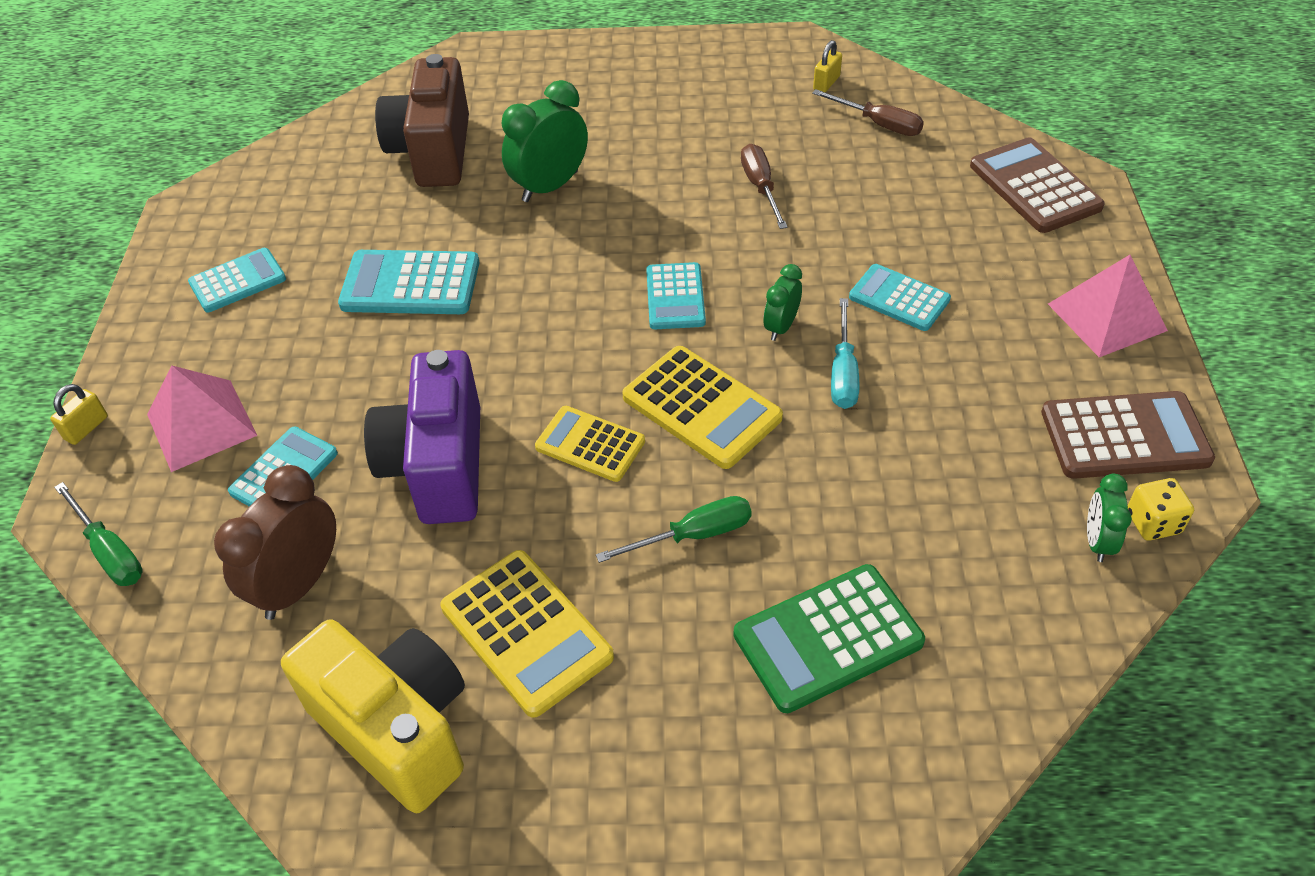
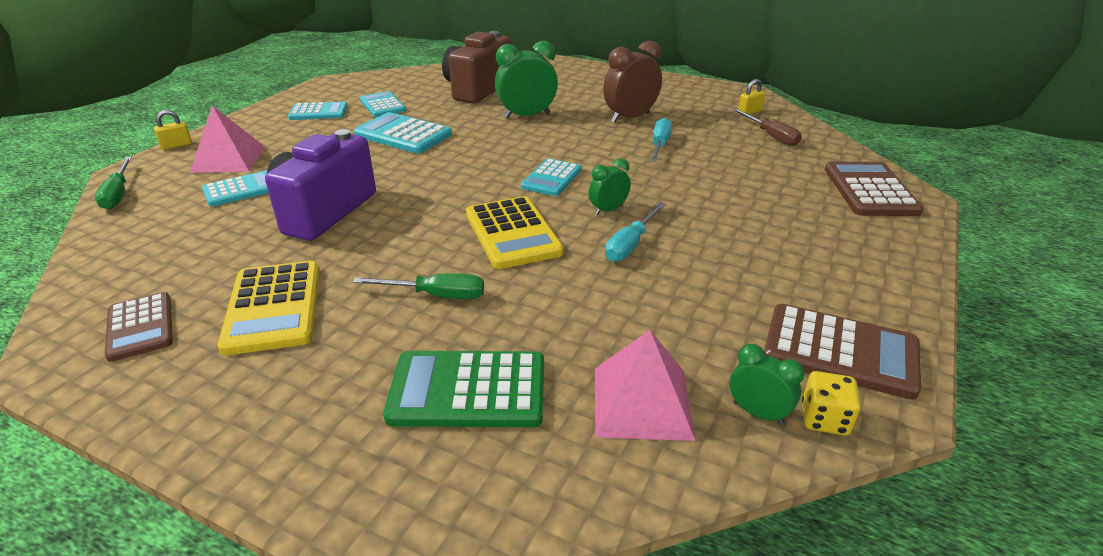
camera: 25 degrees right, 15 degrees down
(298, 584) = (183, 239): brown clock -> brown clock (630, 118)
(396, 729) = (140, 327): yellow camera -> brown calculator
(590, 444) = (422, 229): yellow calculator -> none
(760, 187) = (659, 145): brown screwdriver -> turquoise screwdriver
(899, 298) = (709, 219): turquoise calculator -> turquoise calculator (382, 105)
(1097, 541) = (758, 413): green clock -> green clock turned 90 degrees clockwise
(1106, 317) = (879, 274): pink pyramid -> pink pyramid (641, 402)

